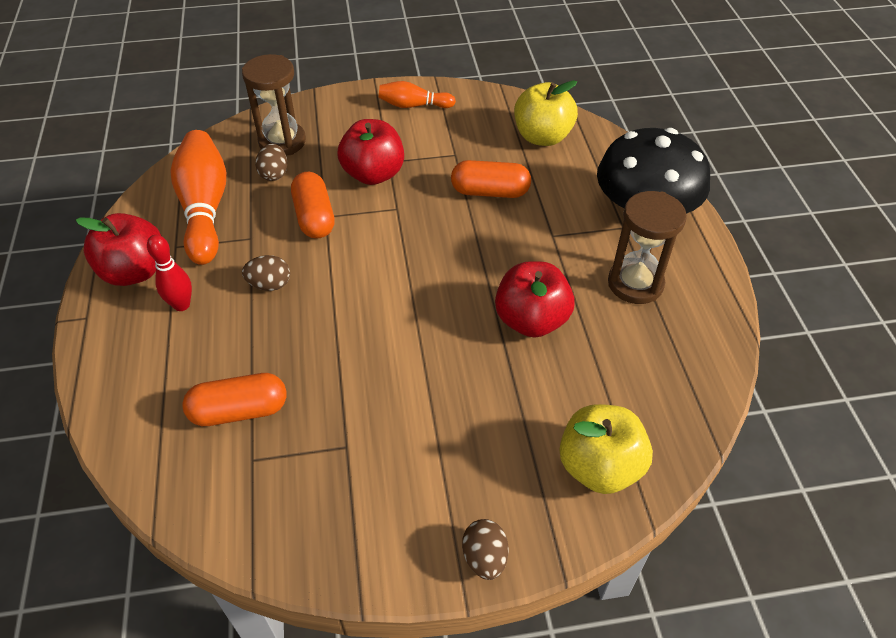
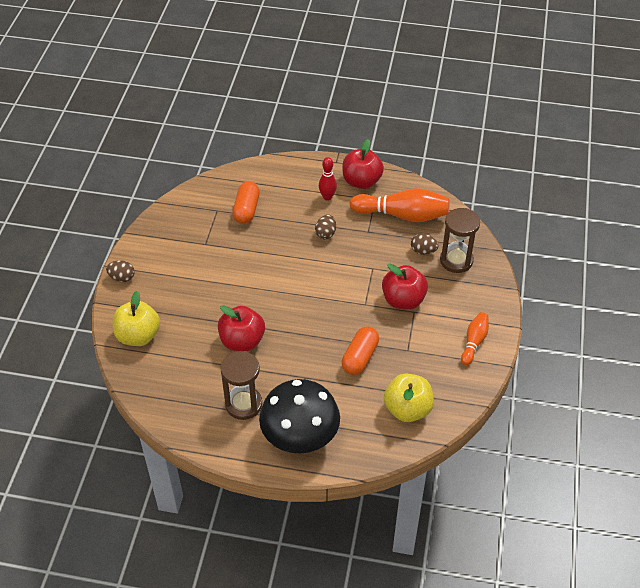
camera: 110 degrees right, 0 degrees up
(314, 217) = (373, 263): orange capsule -> none

